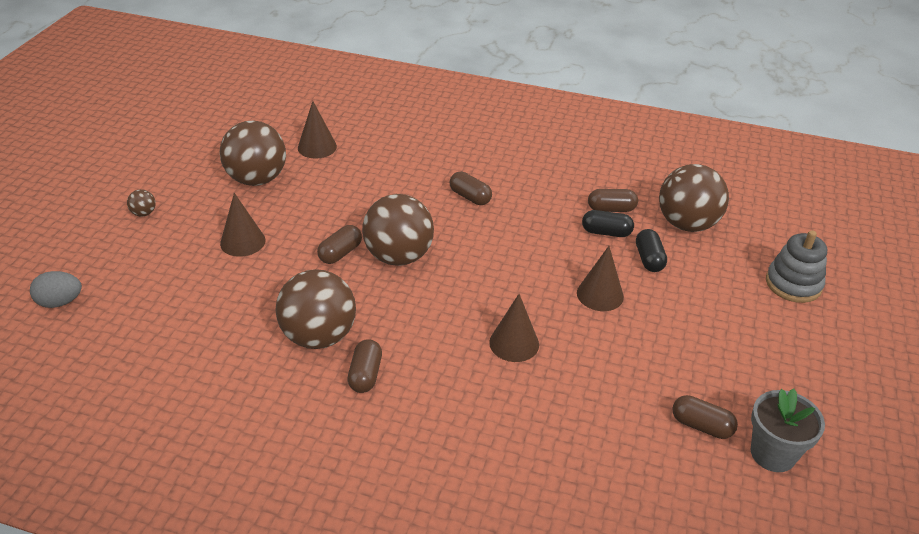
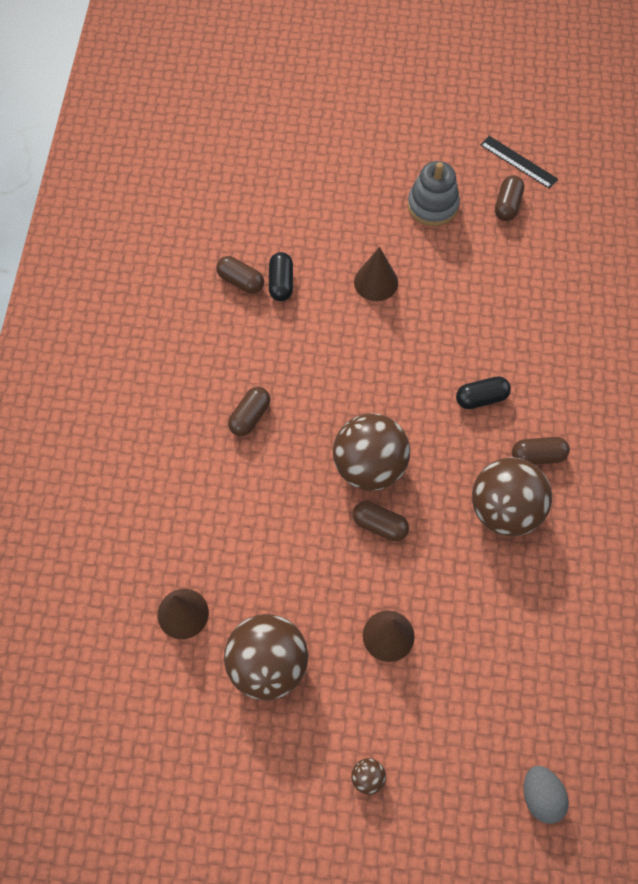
camera: 100 degrees left, 25 degrees up
(514, 343) = (460, 343): brown cone -> none
(611, 209) = (241, 281): brown capsule -> brown capsule turned 45 degrees counterclockwise
(649, 259) = (313, 245): black capsule -> black capsule (481, 398)
(687, 224) = (250, 216): brown ball -> none
(773, 454) = (518, 162): grey flower pot -> black ruler
(793, 284) = (319, 137): grey stacking toy -> grey stacking toy (432, 205)

